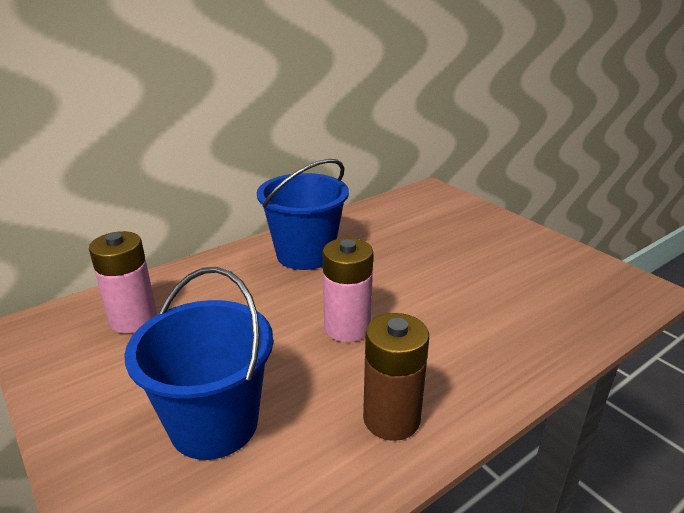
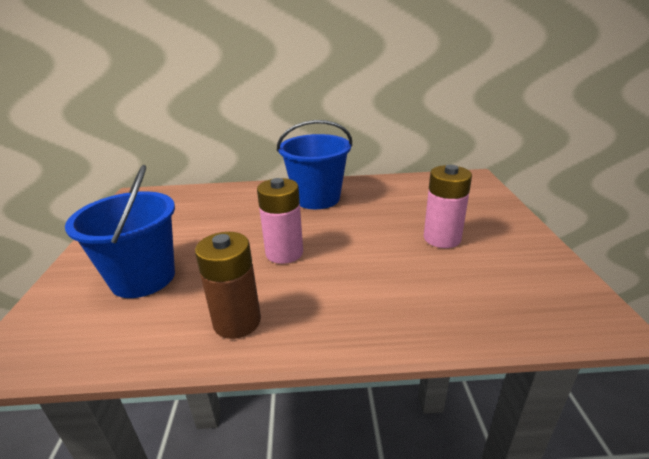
camera: 35 degrees right, 0 degrees up
(133, 320) = (178, 207): pink battery -> pink battery (442, 238)

